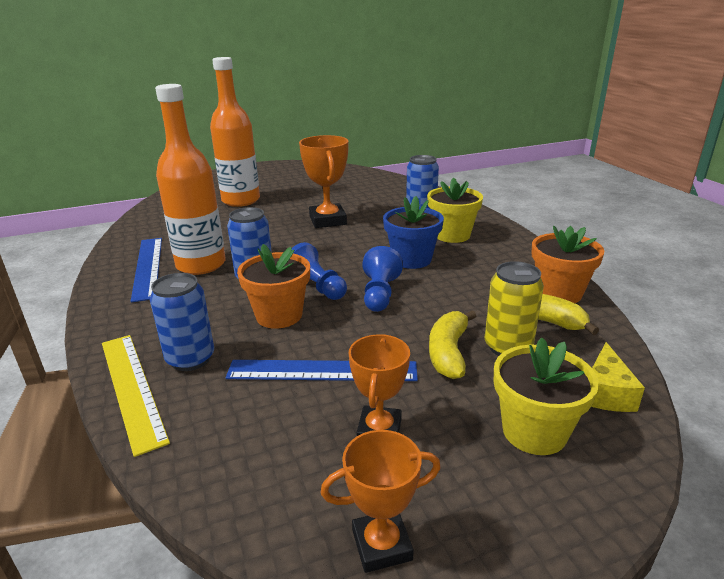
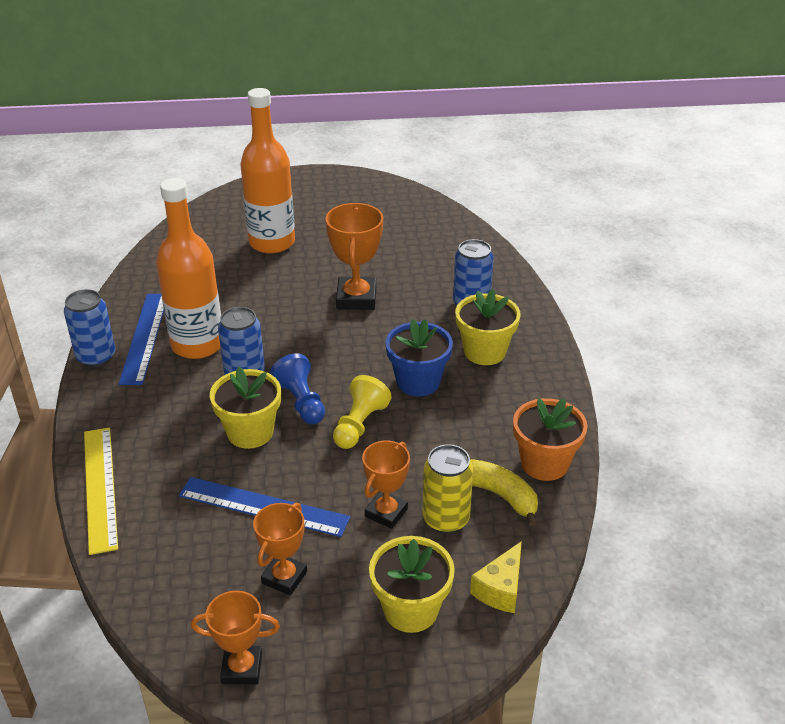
camera: 15 degrees right, 10 degrees up
(190, 359) = (155, 467): blue can -> blue can (96, 357)
(279, 315) = (250, 432): orange flower pot -> yellow flower pot
(380, 294) = (359, 425): blue pawn -> yellow pawn
(448, 352) = (386, 512): yellow banana -> orange trophy

